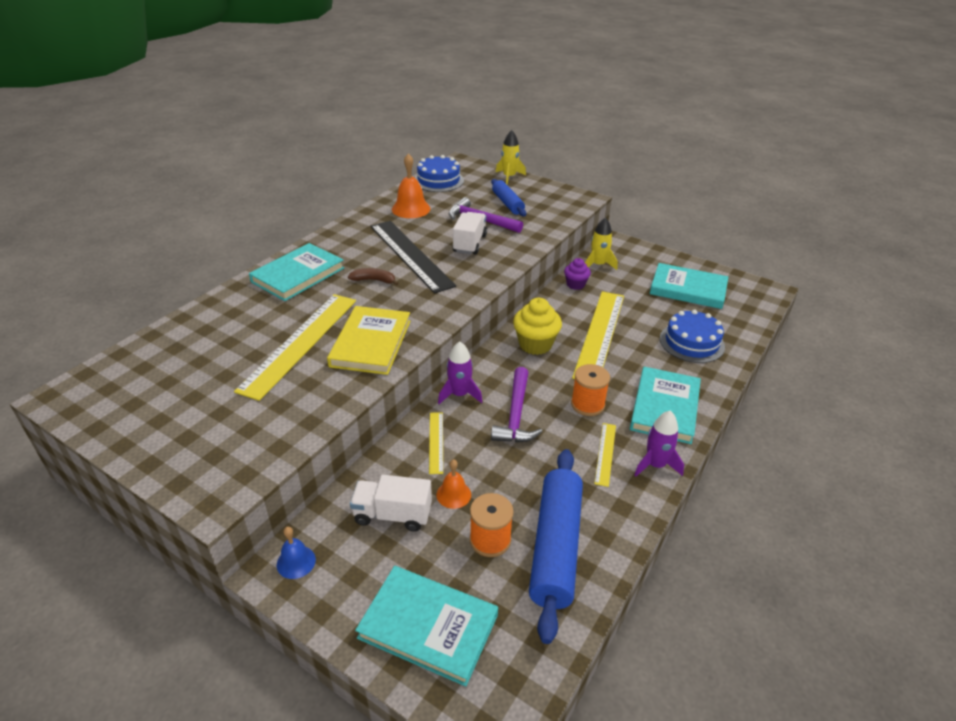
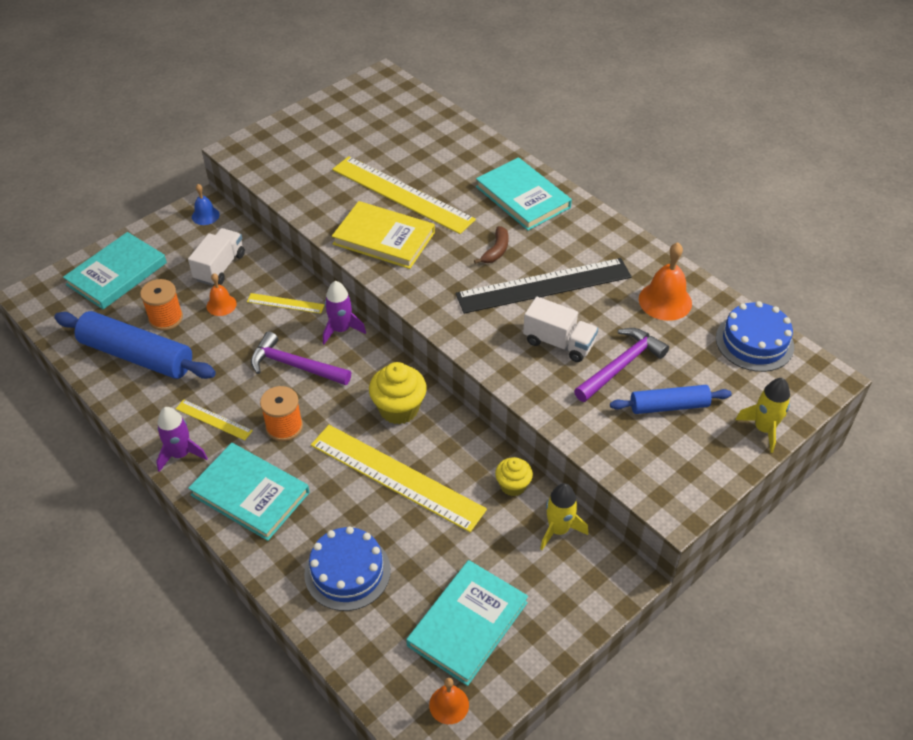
camera: 105 degrees right, 10 degrees up
(575, 284) = (513, 485): purple cupcake -> yellow cupcake
(742, 289) = (449, 704): none -> orange bell

